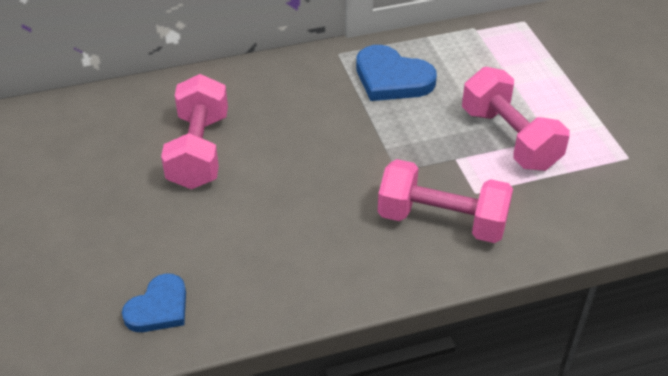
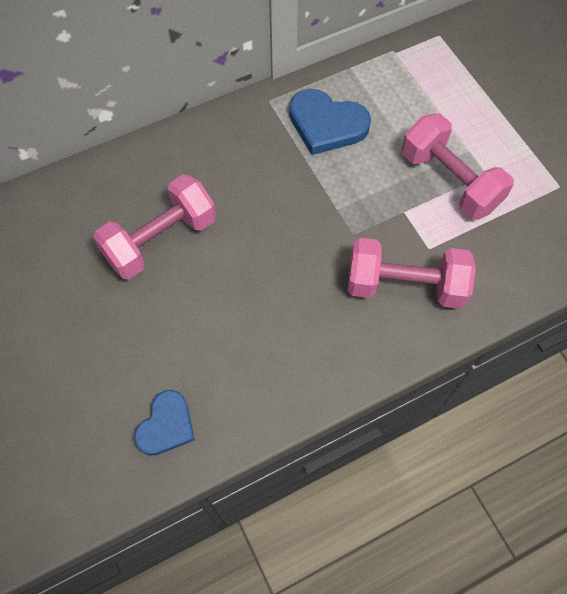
camera: 10 degrees left, 20 degrees up
(199, 151) = (161, 240): pink dumbbell -> pink dumbbell turned 60 degrees clockwise

